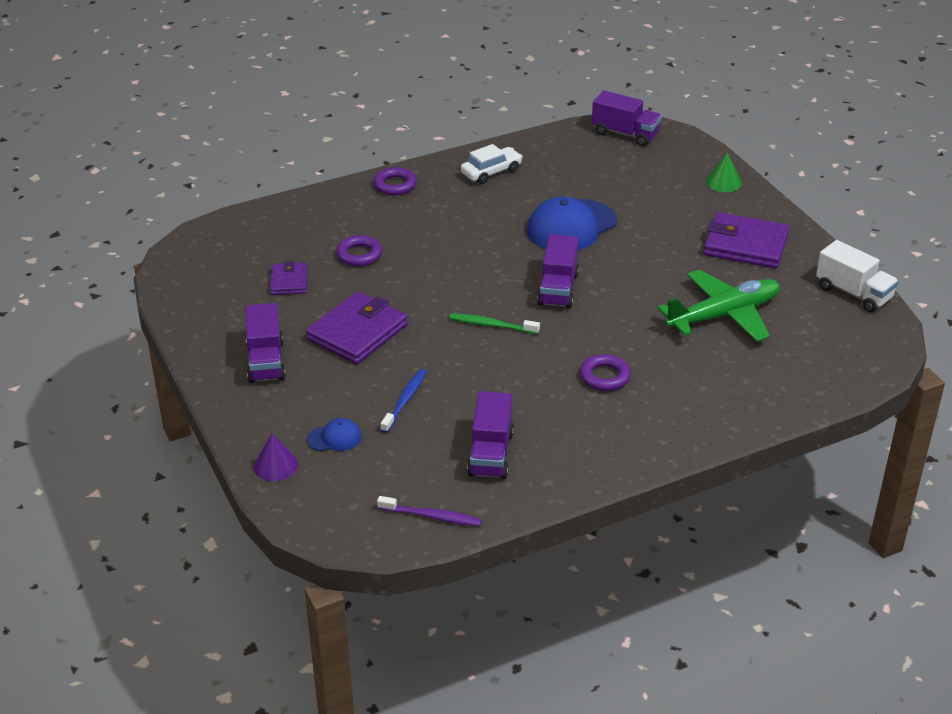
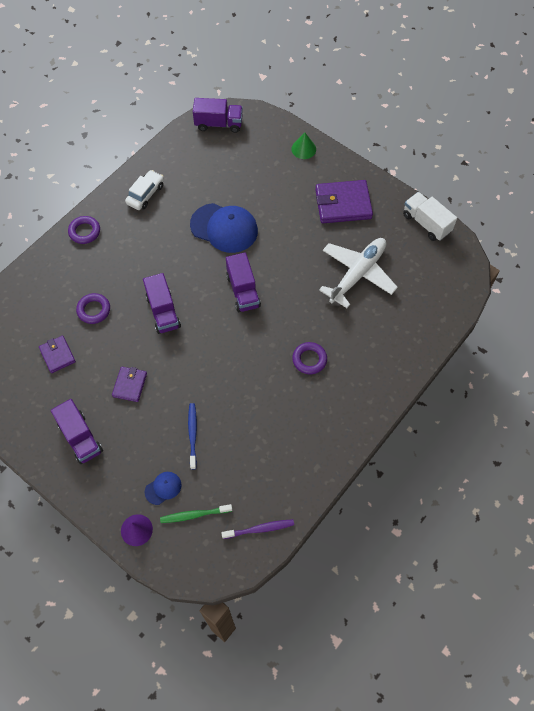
camera: 25 degrees left, 25 degrees up
(357, 332) = (130, 385): purple wallet -> purple wallet, size x0.56
(490, 454) = (270, 458): purple truck -> purple truck (163, 312)
(492, 325) = (216, 342): green toothbrush -> green toothbrush (194, 515)
(571, 226) = (224, 228): blue cap -> blue cap turned 90 degrees counterclockwise
(723, 315) = (357, 274): green plane -> white plane
(853, 293) = (426, 223): white truck -> white truck turned 150 degrees counterclockwise

